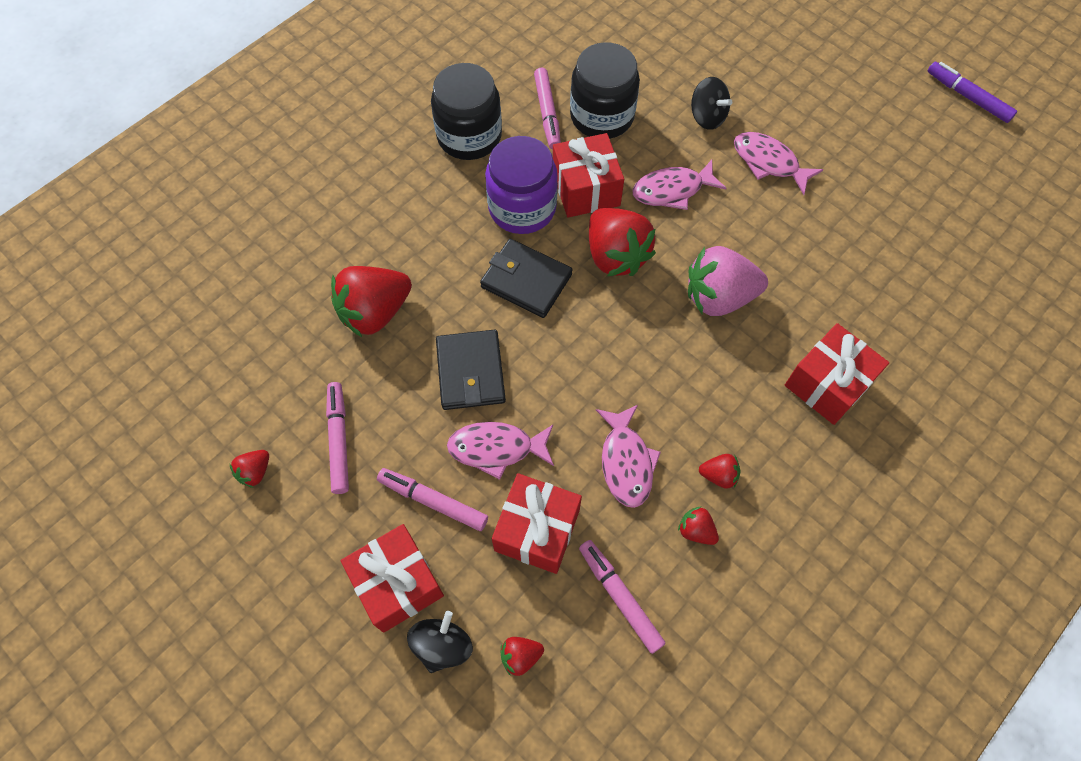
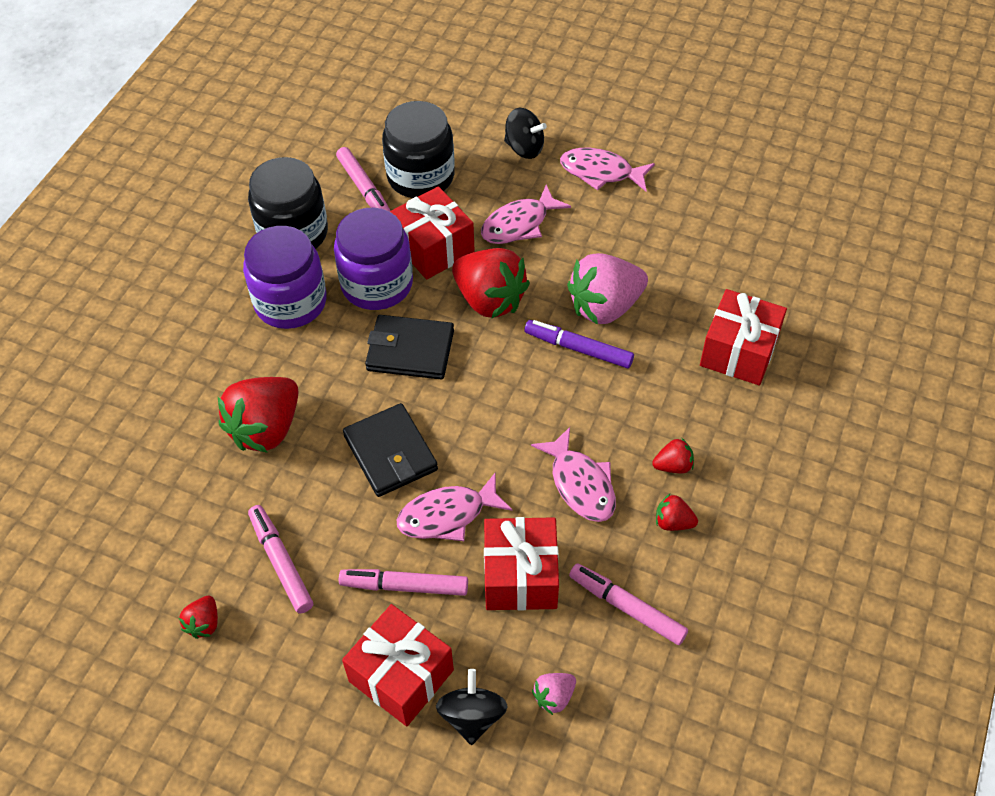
camera: 20 degrees left, 10 degrees down
(441, 201) = (290, 302): none -> purple jar
(520, 656) = (554, 697): red strawberry -> pink strawberry
(967, 97) = (758, 63): purple marker -> purple marker (578, 349)

